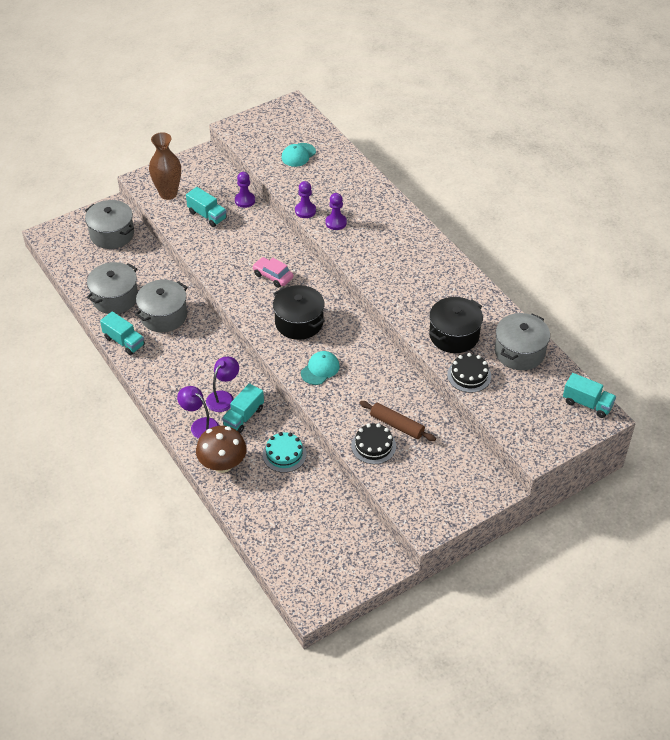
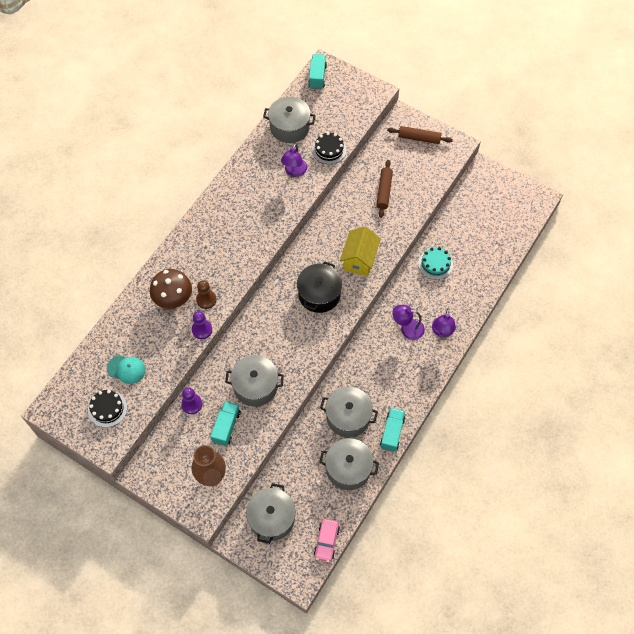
camera: 115 degrees left, 15 degrees up
(222, 464) = (467, 299): brown mushroom -> brown mushroom (173, 299)
(232, 245) = (255, 386): none -> grey pot
(243, 417) = (417, 306): turquoise truck -> none
(273, 276) = (277, 337): pink car -> pink car (326, 541)
(320, 369) = (359, 259): turquoise cap -> yellow house
(336, 222) = (206, 299): purple pawn -> brown pawn
(373, 446) = (410, 198): black cake -> black cake (107, 408)
(454, 335) = (294, 171): black pot -> purple lamp
(457, 491) = (419, 138): none -> brown rolling pin

